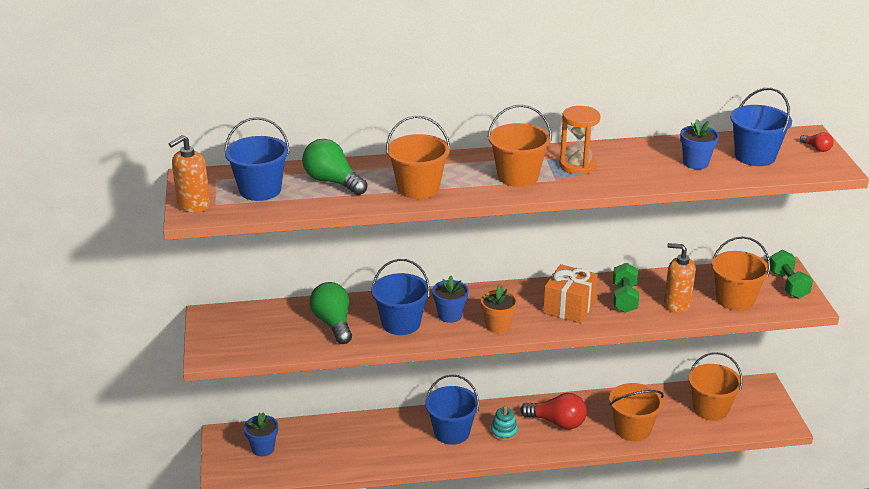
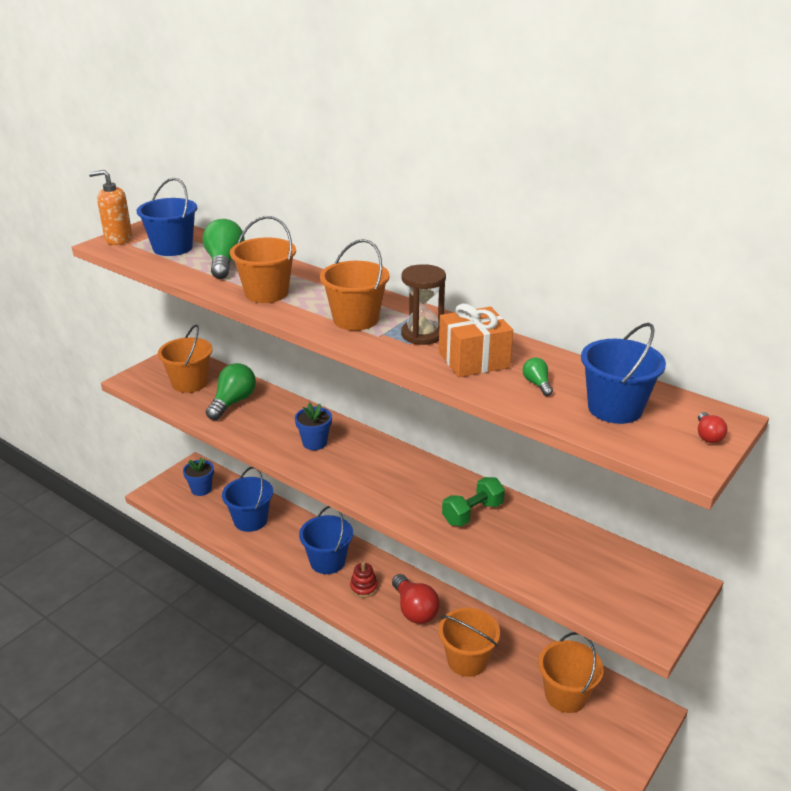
camera: 45 degrees right, 0 degrees up
(401, 323) = (273, 428): blue bucket -> blue bucket (250, 520)
(498, 326) = (333, 472): orange flower pot -> none
(504, 432) = (363, 588): turquoise stacking toy -> red stacking toy
(569, 307) = (414, 491): orange gift -> orange gift (473, 360)
(577, 165) = (422, 334): orange hourglass -> brown hourglass
(676, 304) = (511, 547): orange soap dispenser -> none
(695, 163) = (537, 384): blue flower pot -> green light bulb
(735, 299) = (577, 579): orange bucket -> orange bucket (190, 383)
(788, 285) = (661, 601): green dumbbell -> none

